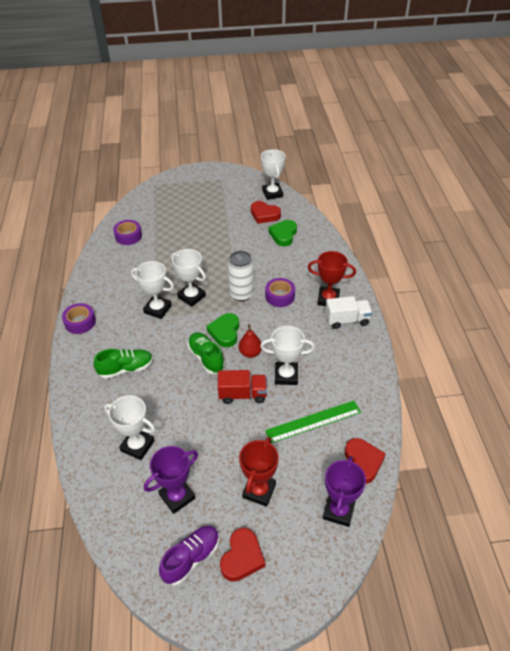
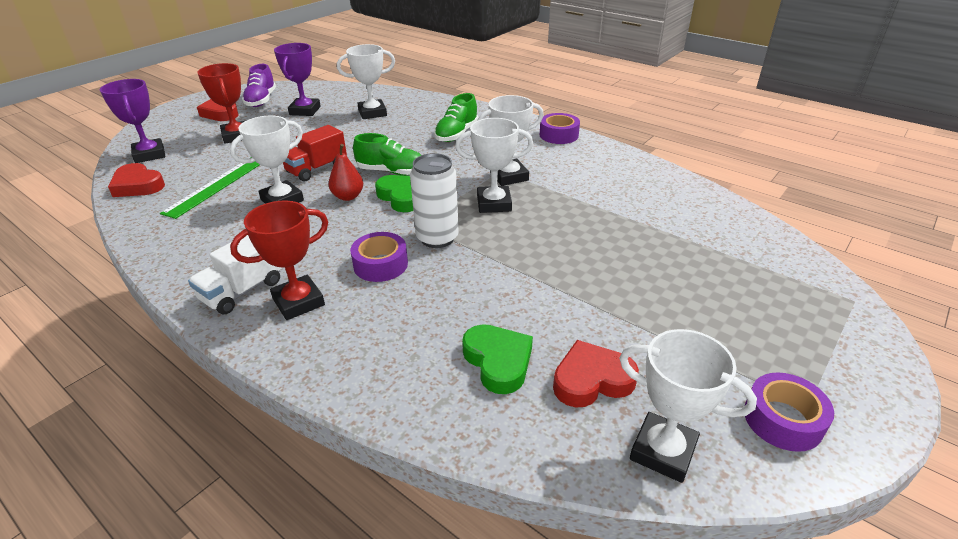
camera: 135 degrees right, 10 degrees down
(128, 236) = (694, 213): purple tape -> purple tape (782, 420)

